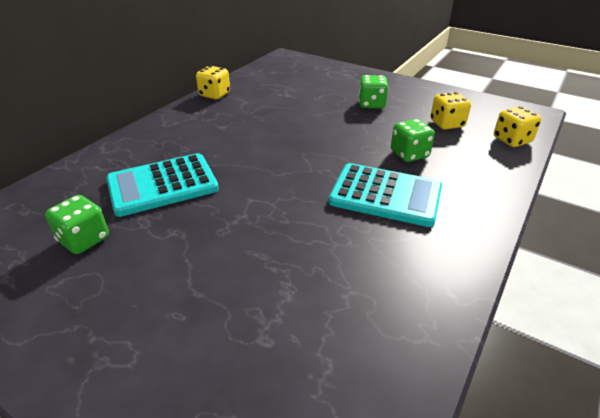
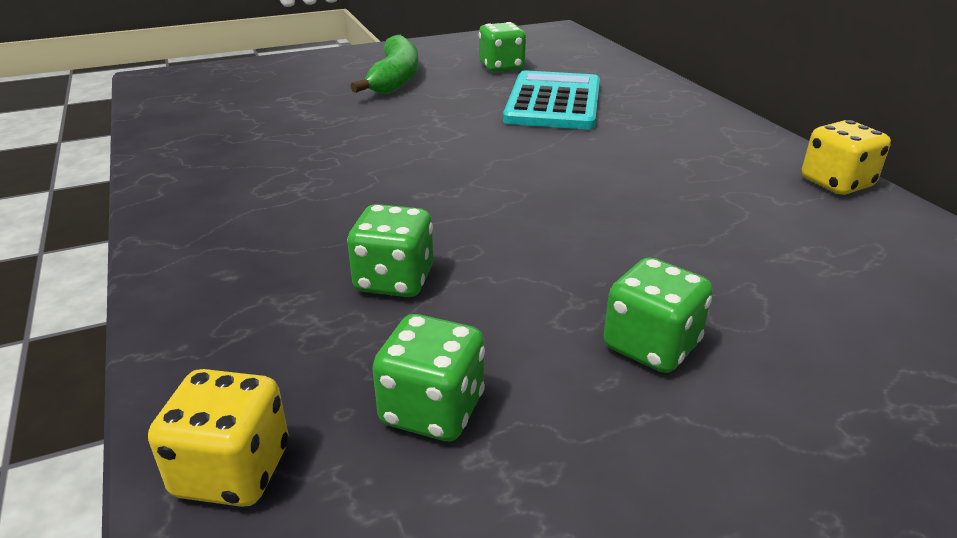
camera: 125 degrees right, 5 degrees down
(156, 291) = (395, 78): none -> green banana
(385, 195) = (338, 208): turquoise calculator -> none
(447, 124) = (432, 410): yellow dice -> green dice

